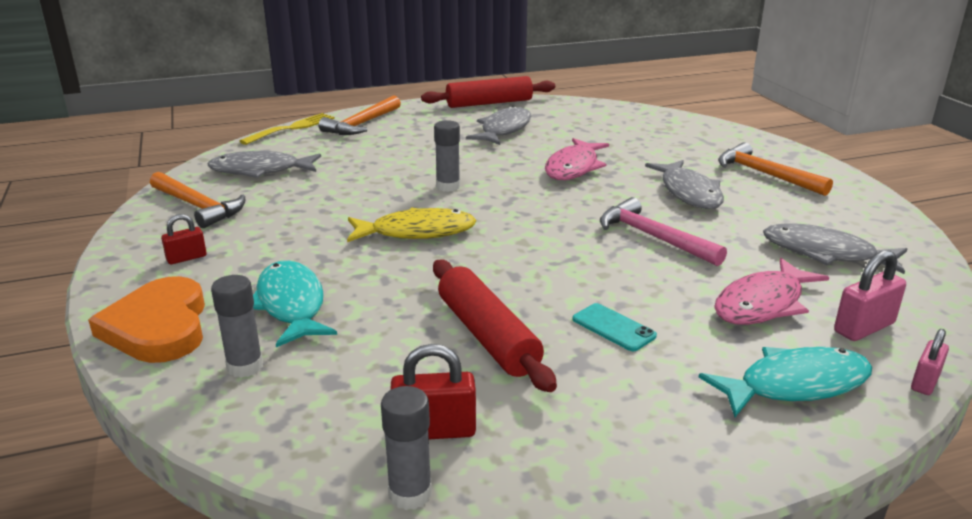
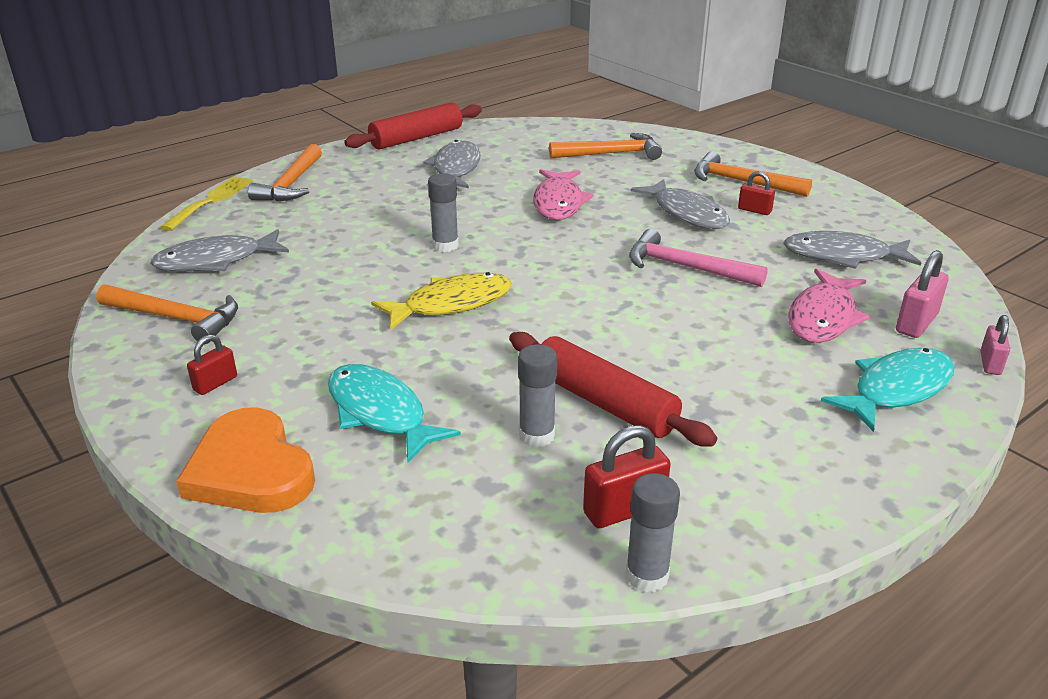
camera: 20 degrees left, 5 degrees up
(245, 366) = (385, 491): grey glue stick -> grey glue stick (536, 435)
(613, 327) = (712, 368): turquoise phone -> none
(653, 135) = (611, 154): none -> orange hammer
(760, 200) = (754, 210): none -> red padlock

